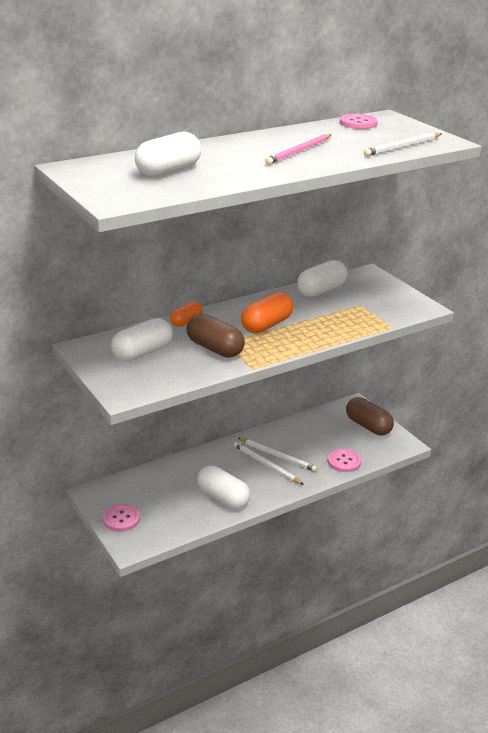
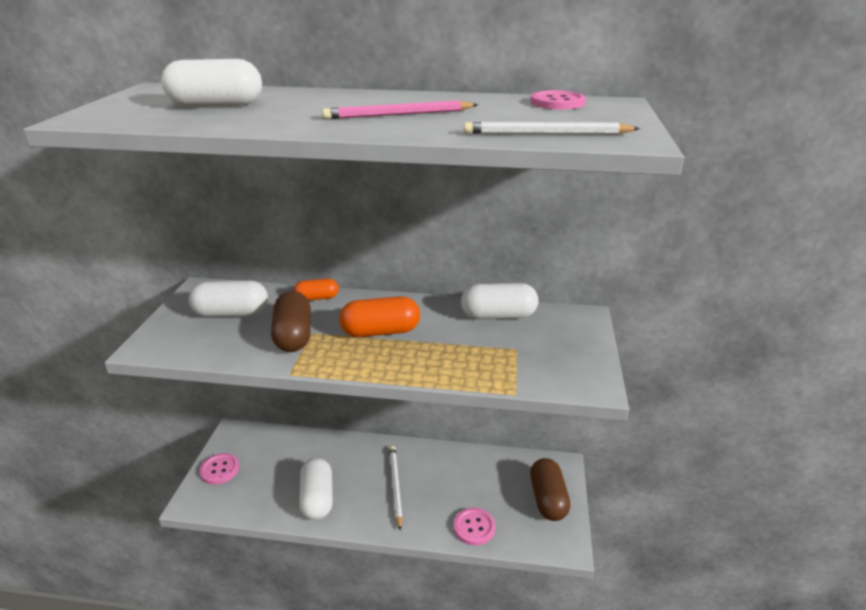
camera: 40 degrees right, 0 degrees up
(278, 456) = (417, 482): white pencil -> none

